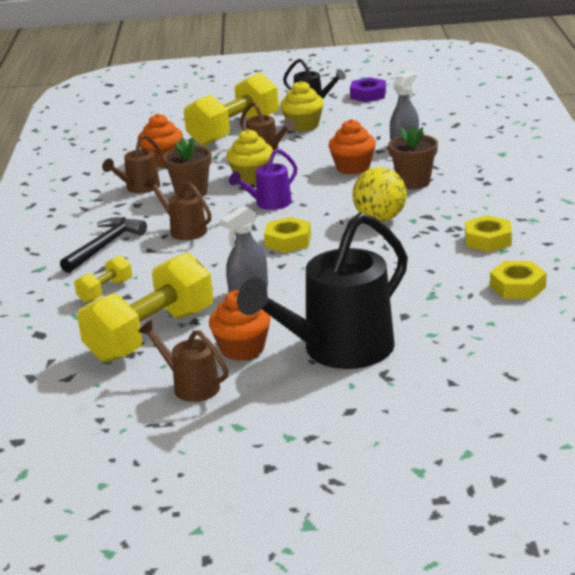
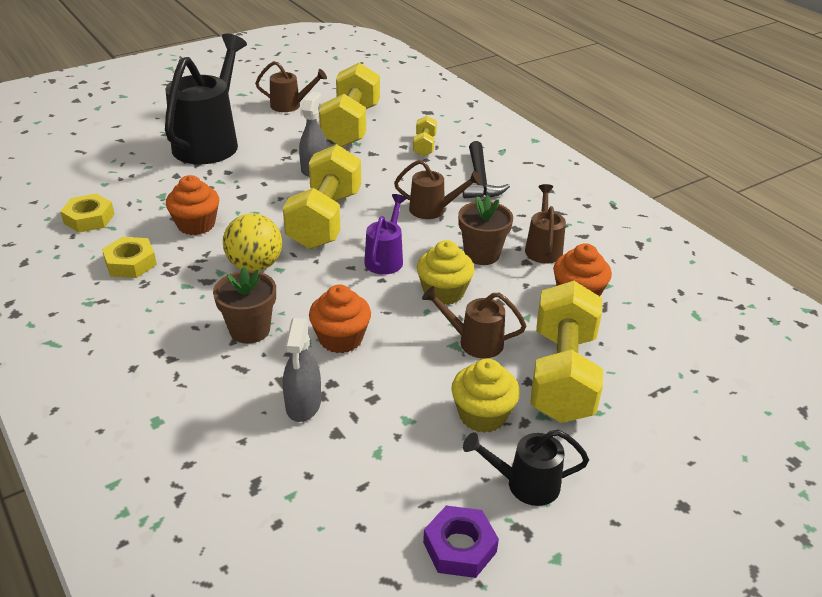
camera: 145 degrees right, 10 degrees up
(242, 349) = (278, 130): orange cupcake -> orange cupcake (196, 225)
(288, 241) = (325, 219): yellow nut -> yellow dumbbell

